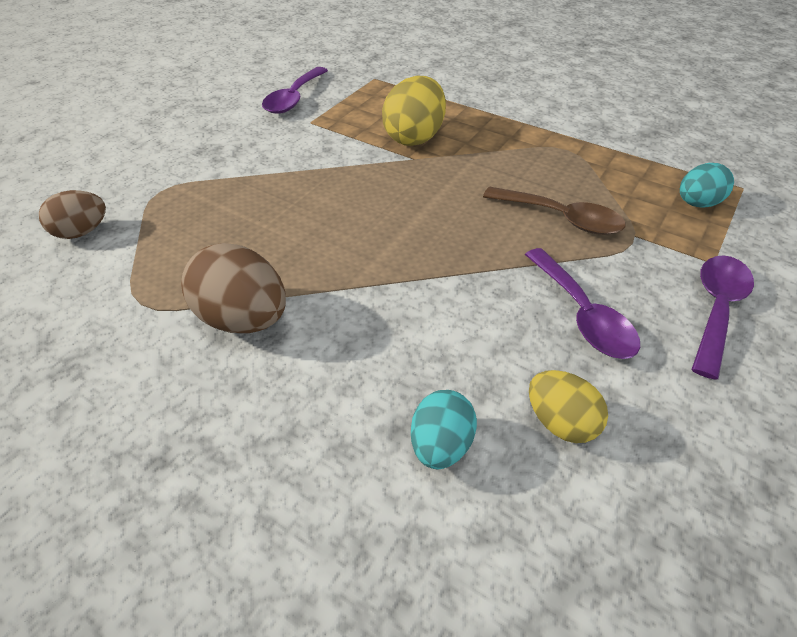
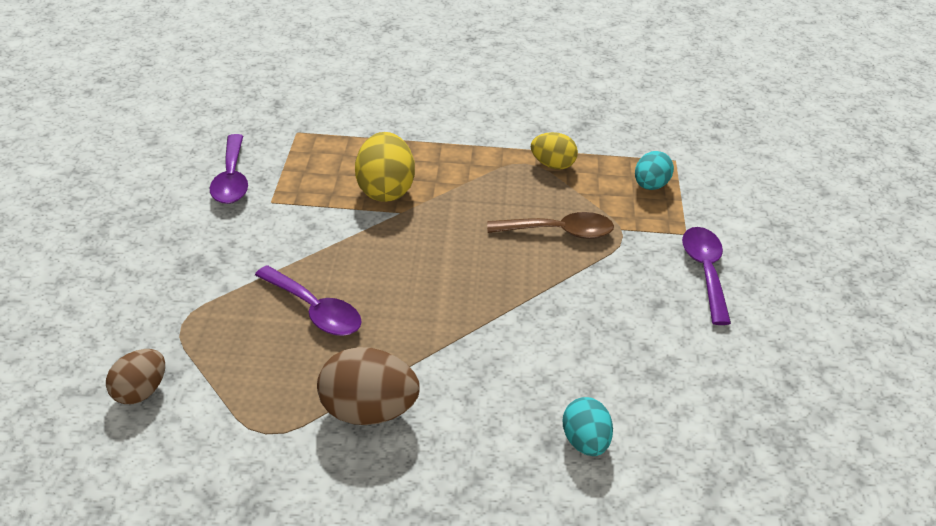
camera: 30 degrees left, 5 degrees down
(560, 422) = (651, 393): yellow egg -> yellow egg (552, 165)
(582, 314) = (620, 309): purple spoon -> purple spoon (314, 310)

